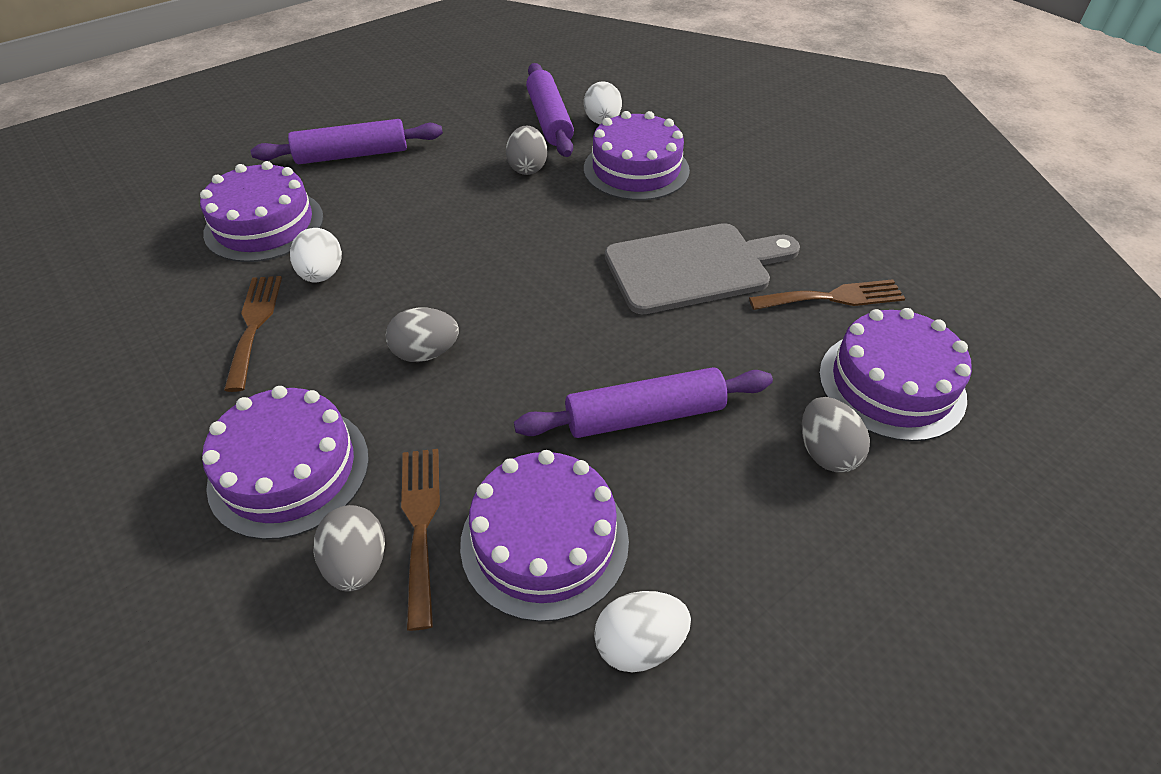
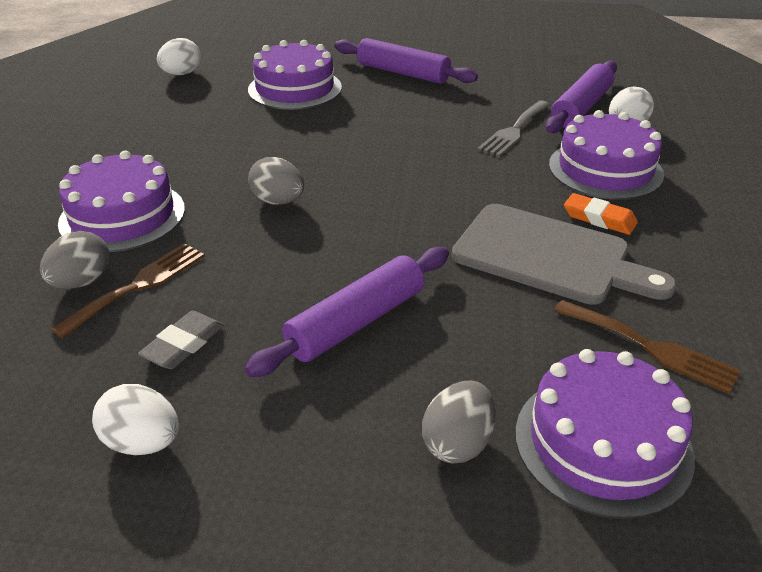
camera: 45 degrees right, 10 degrees down
(254, 325) = (213, 136): brown fork -> none
(322, 274) = (286, 129): white egg -> white egg (181, 74)
(527, 168) = (514, 130): grey egg -> grey fork
(544, 541) = (183, 344): purple cake -> grey eraser
(644, 415) = (356, 322): purple rolling pin -> purple rolling pin turned 75 degrees counterclockwise
(684, 215) = (599, 218): none -> orange eraser

